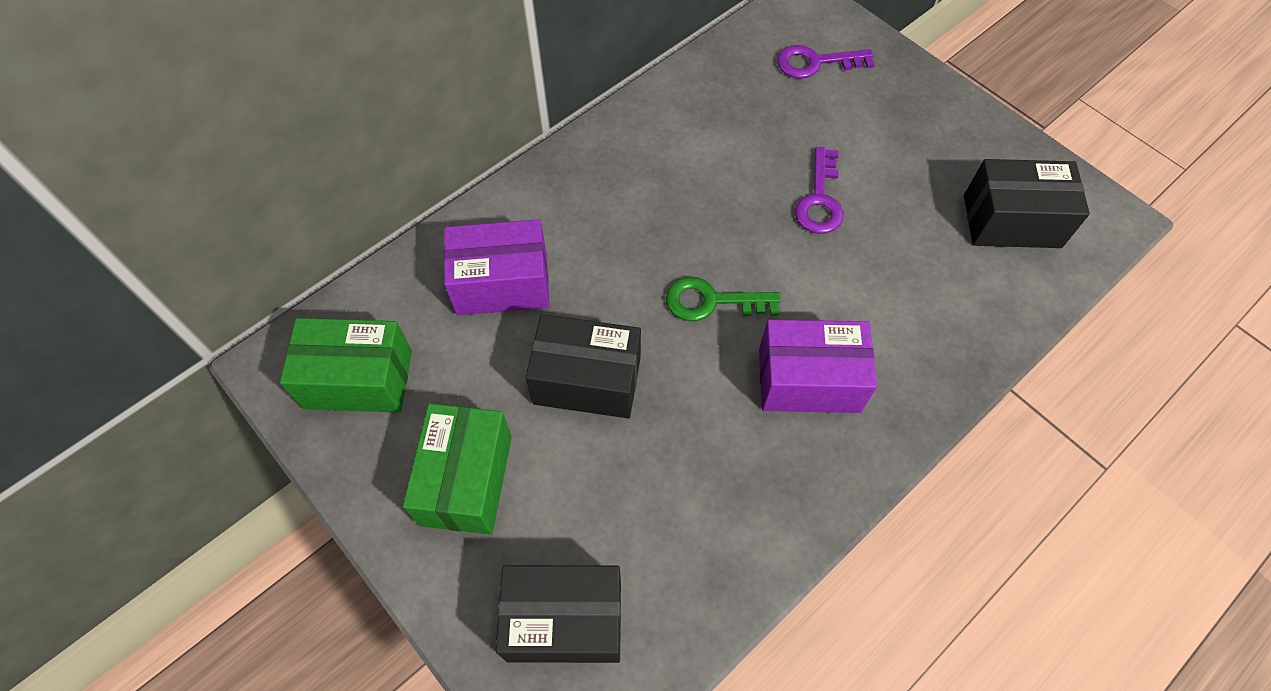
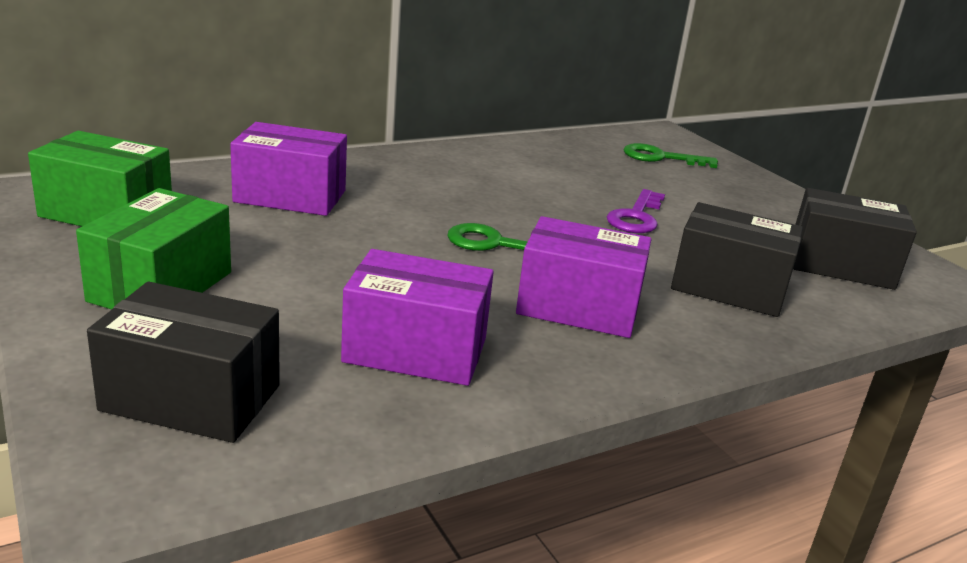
camera: 10 degrees right, 35 degrees down
(587, 380) = (336, 259): black box -> black box (728, 287)
(702, 494) = (415, 350): none -> purple box
(815, 63) = (661, 157): purple key -> green key

